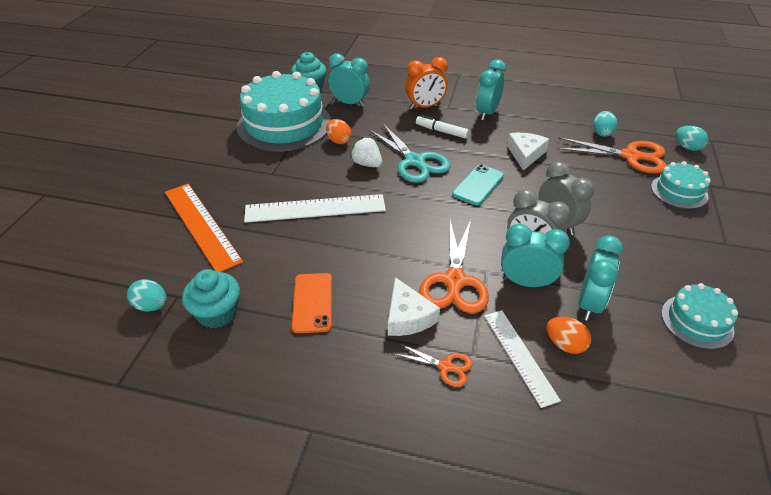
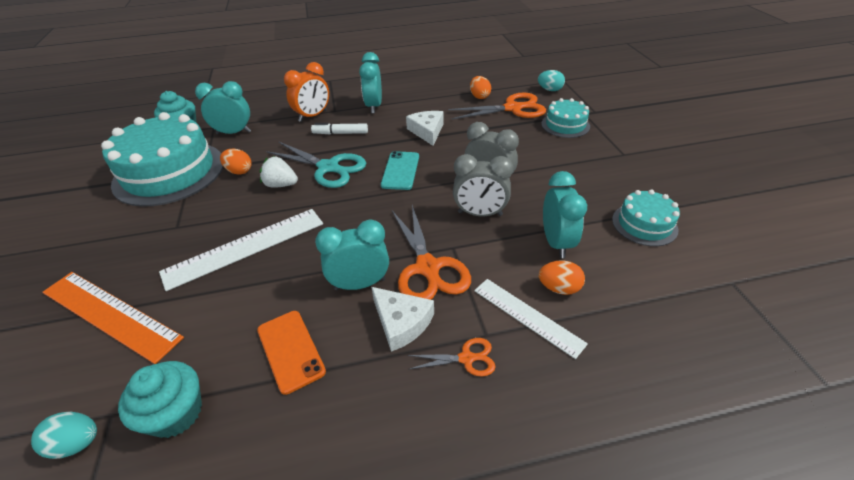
camera: 25 degrees left, 0 degrees up
(526, 282) = (493, 244): turquoise clock -> turquoise clock (360, 284)
(602, 133) = (479, 96): turquoise egg -> orange egg

